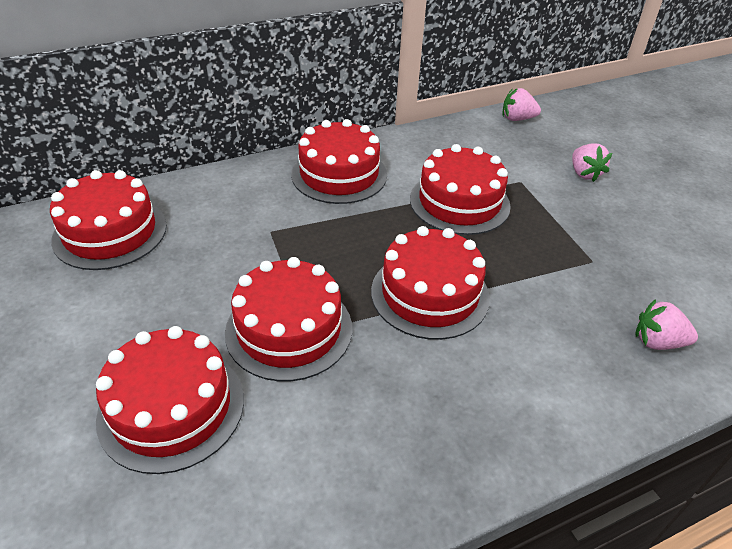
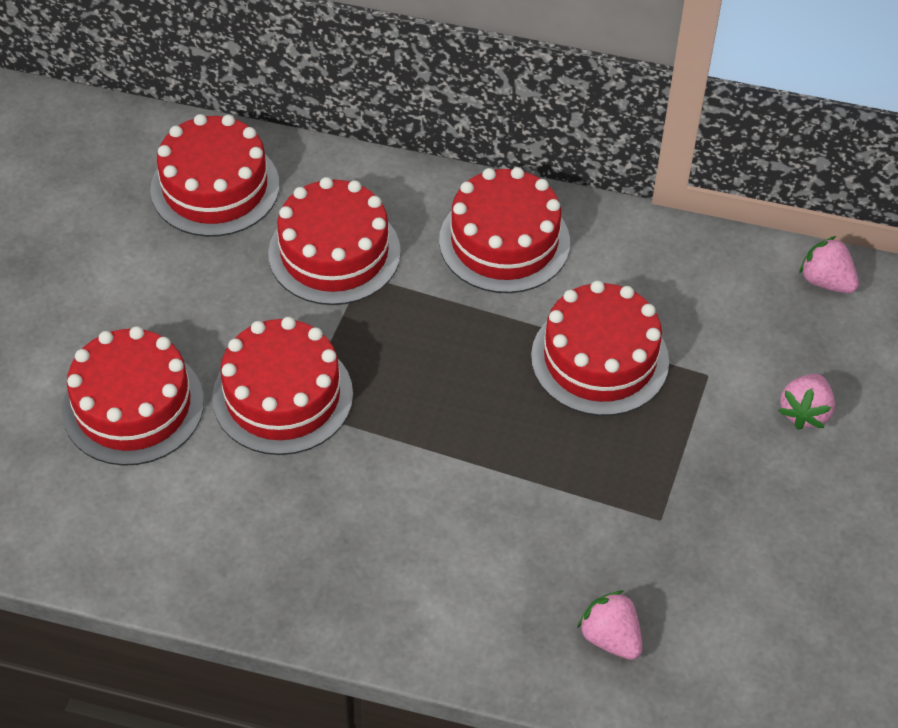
camera: 40 degrees right, 10 degrees up
(430, 294) = (445, 443): red cake -> red cake (334, 252)

